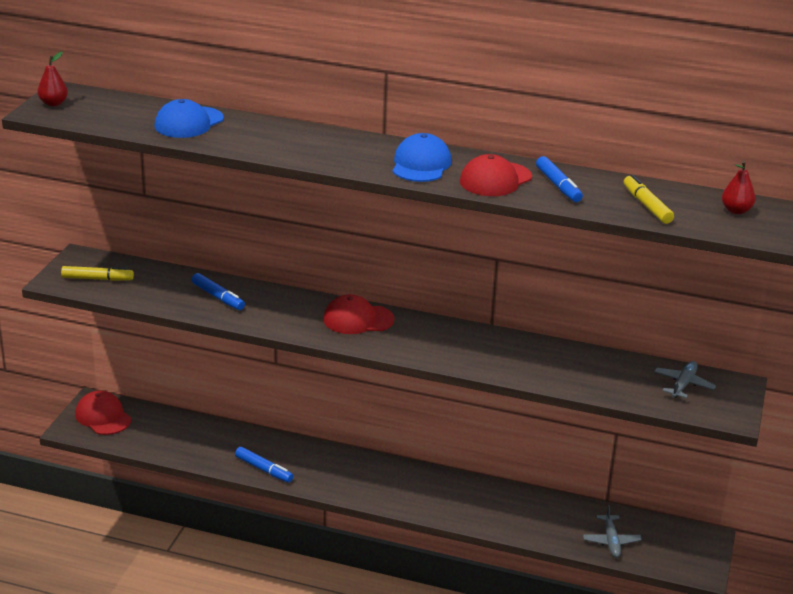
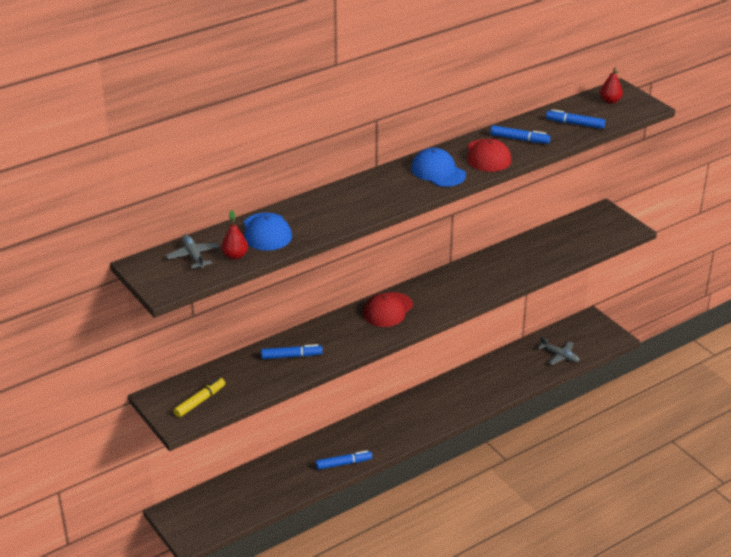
camera: 50 degrees left, 5 degrees up
(53, 103) = (157, 277): red pear -> red pear (235, 256)
(103, 416) = (194, 515): red cap -> none
(646, 205) = (575, 124): yellow marker -> blue marker
(683, 384) = (585, 228): grey plane -> grey plane (193, 256)

